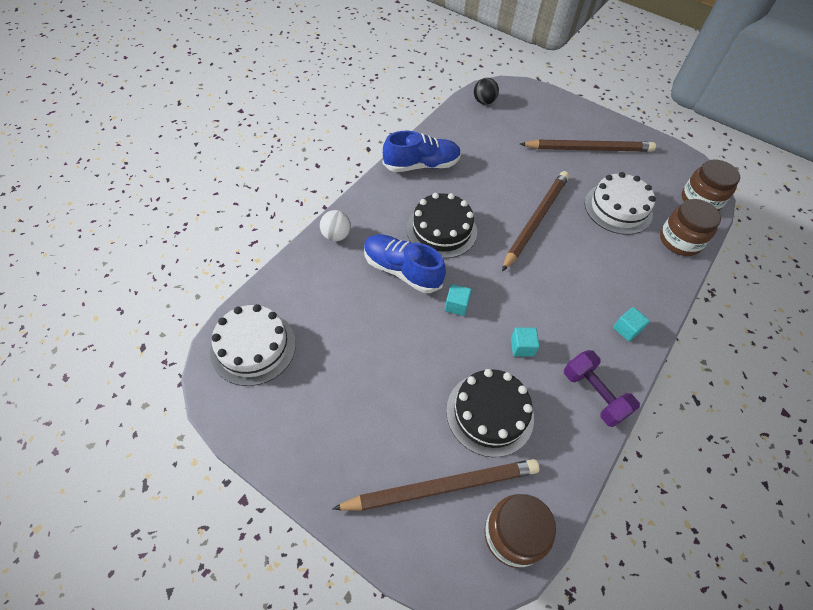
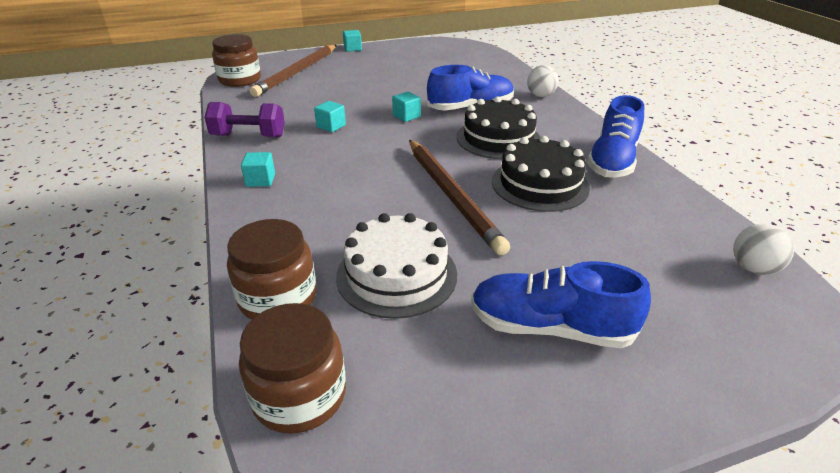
camera: 130 degrees right, 20 degrees down
(253, 347) = (465, 53): white cake -> none
(315, 491) = (352, 48): none -> turquoise cube
(484, 102) = (753, 268): black ball -> white ball
(490, 413) = (308, 97): black cake -> black cake (539, 184)
(589, 149) = (550, 327): brown pencil -> blue shoe

